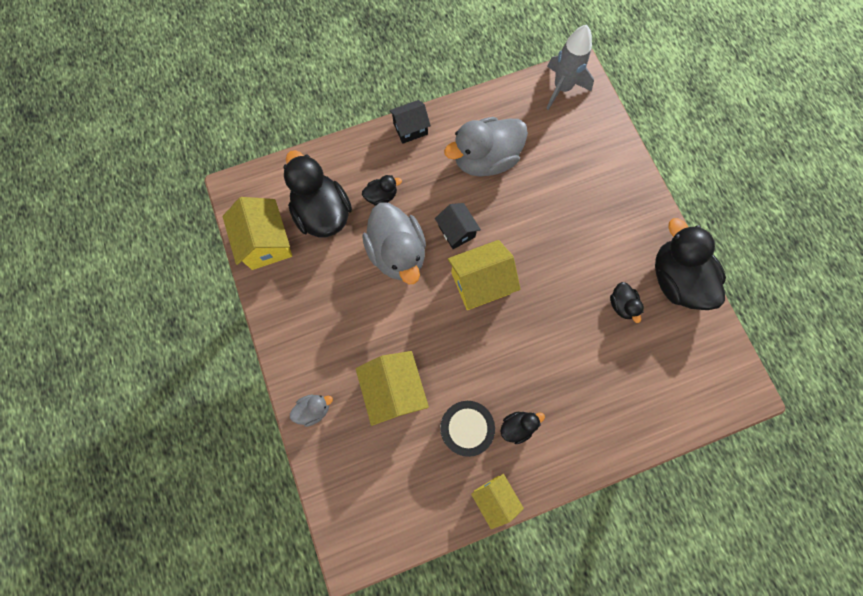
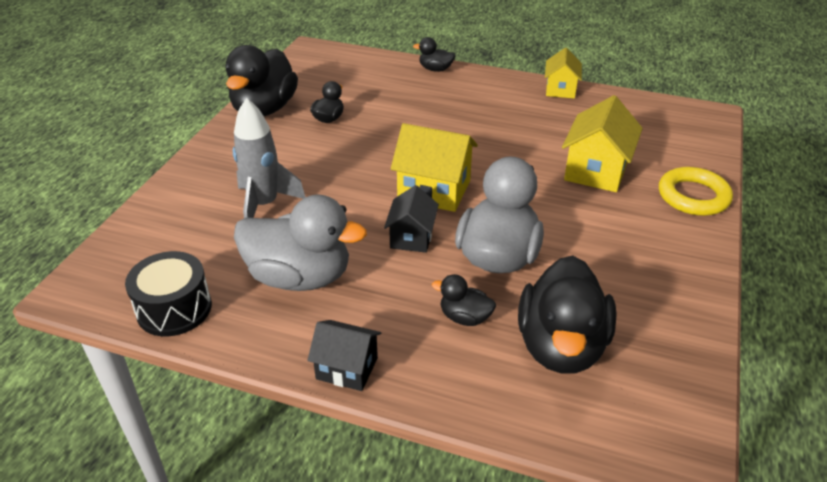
camera: 140 degrees left, 35 degrees down
(266, 243) = (668, 360): yellow house -> none
(314, 409) = (693, 196): grey duck -> yellow ring
(465, 428) = (548, 125): black drum -> black drum (174, 309)
(517, 426) = (502, 107): black duck -> black duck (435, 69)
(562, 88) = (115, 288): grey rocket -> grey rocket (264, 205)

